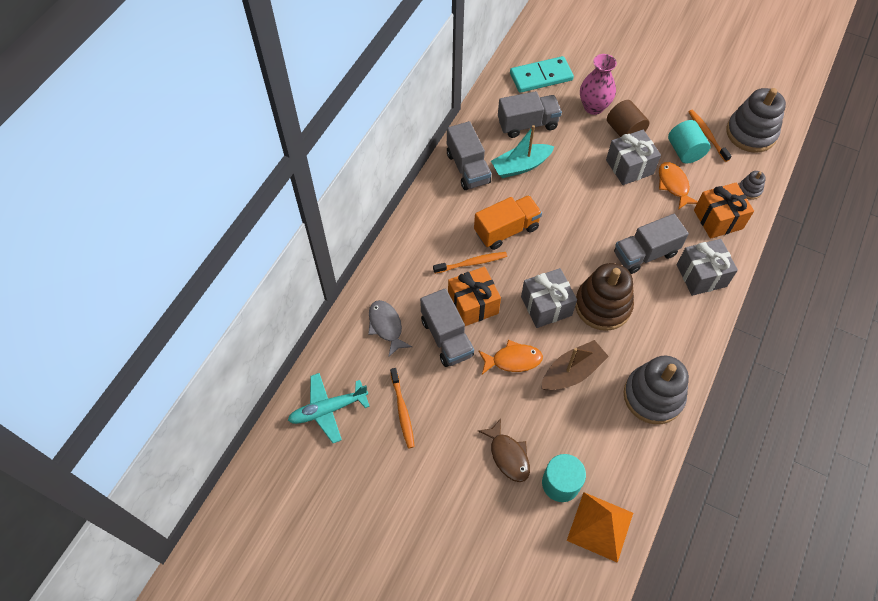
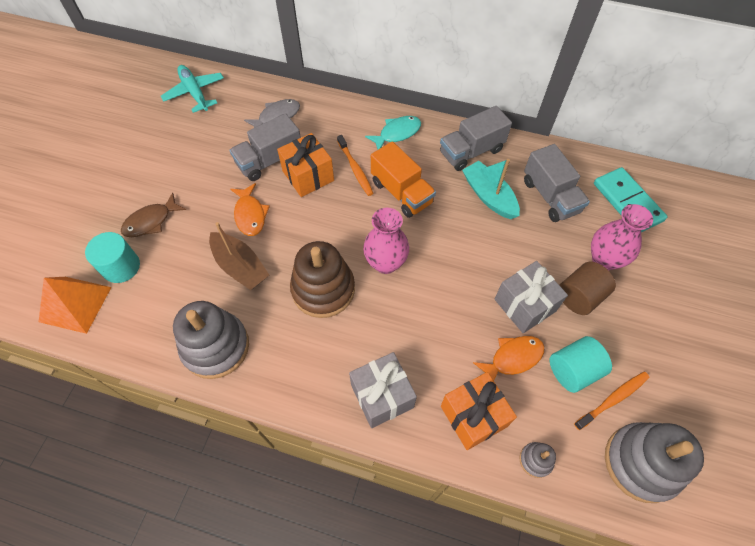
camera: 80 degrees right, 0 degrees up
(402, 411) = (194, 140): orange toothbrush -> none
(433, 222) = (397, 133): none -> turquoise fish
(546, 306) = (315, 236): grey gift -> none
(580, 254) = (385, 263): none -> pink vase
(645, 254) = (400, 329): grey truck -> none

